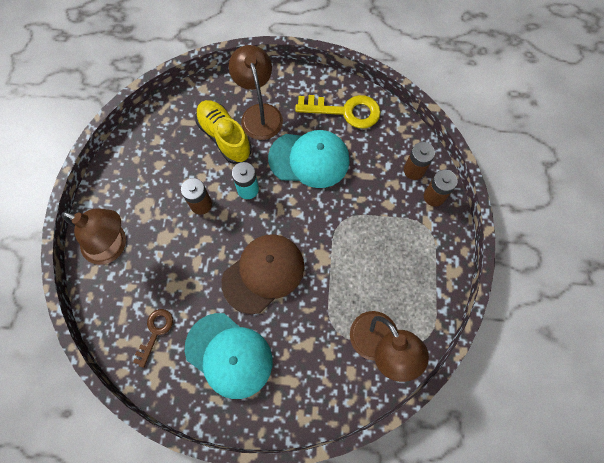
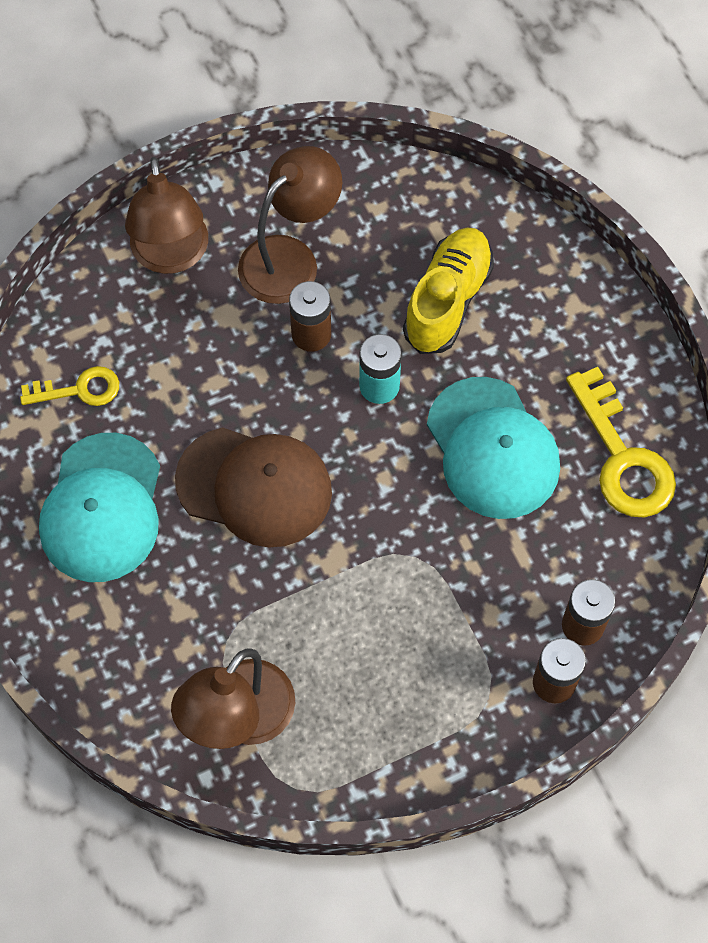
camera: 60 degrees right, 5 degrees down
(155, 332) = (79, 390): brown key -> yellow key
(259, 114) = (525, 327): brown lamp -> brown lamp (290, 258)

